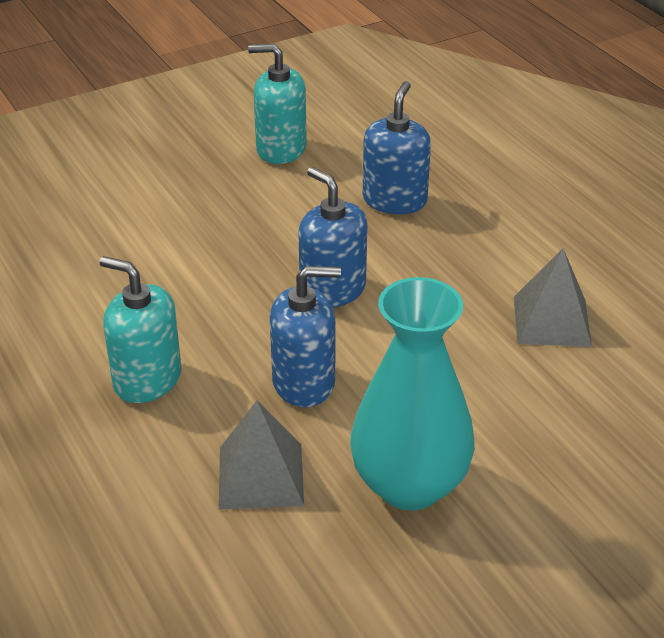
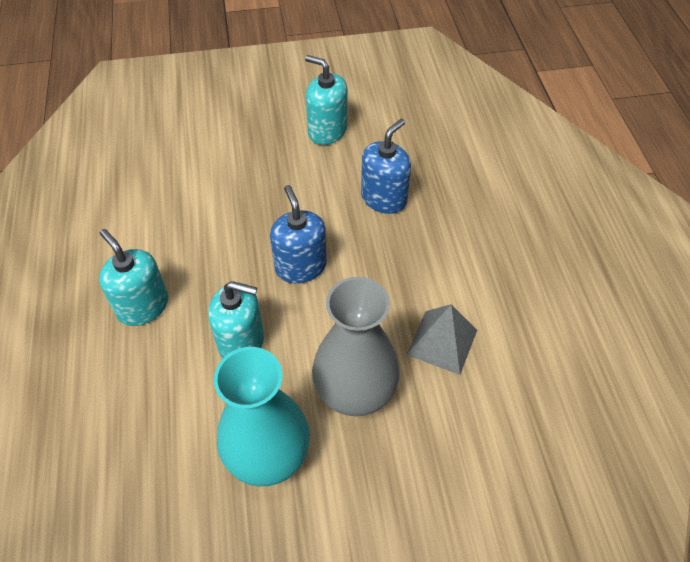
camera: 20 degrees right, 15 degrees up
(260, 476) = (174, 412): grey pyramid -> none
(304, 382) = (241, 342): blue soap dispenser -> turquoise soap dispenser
(478, 394) = (355, 391): none -> grey vase

